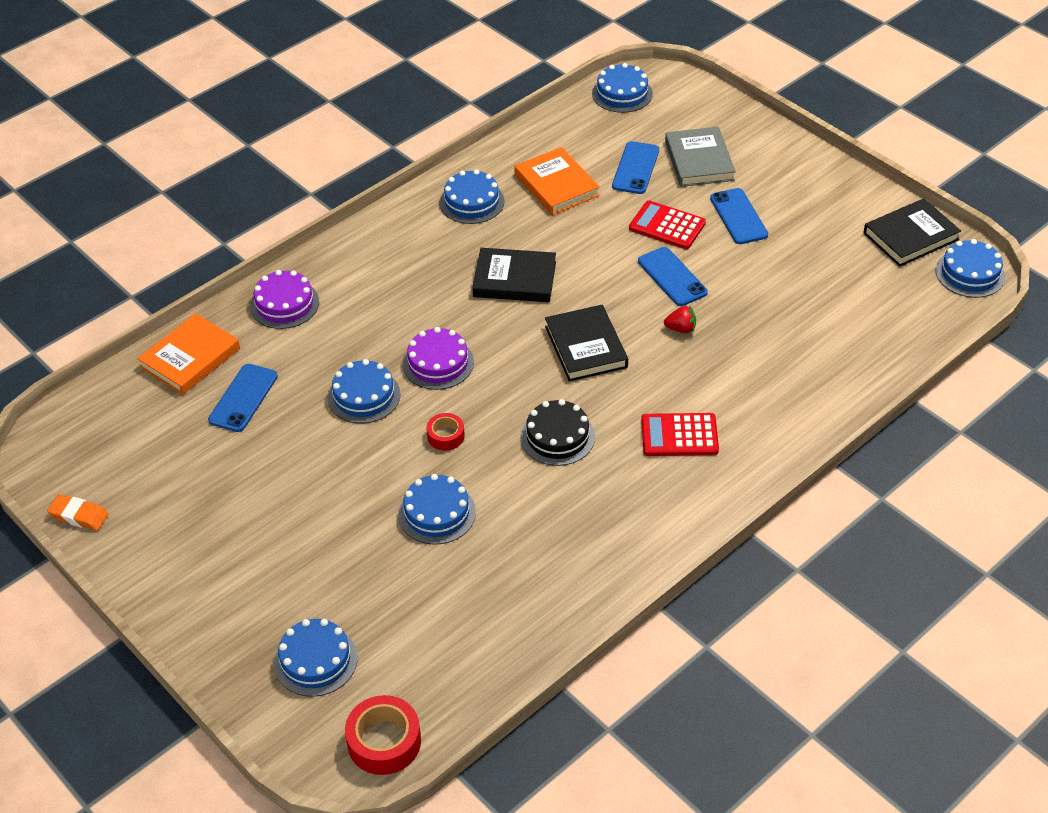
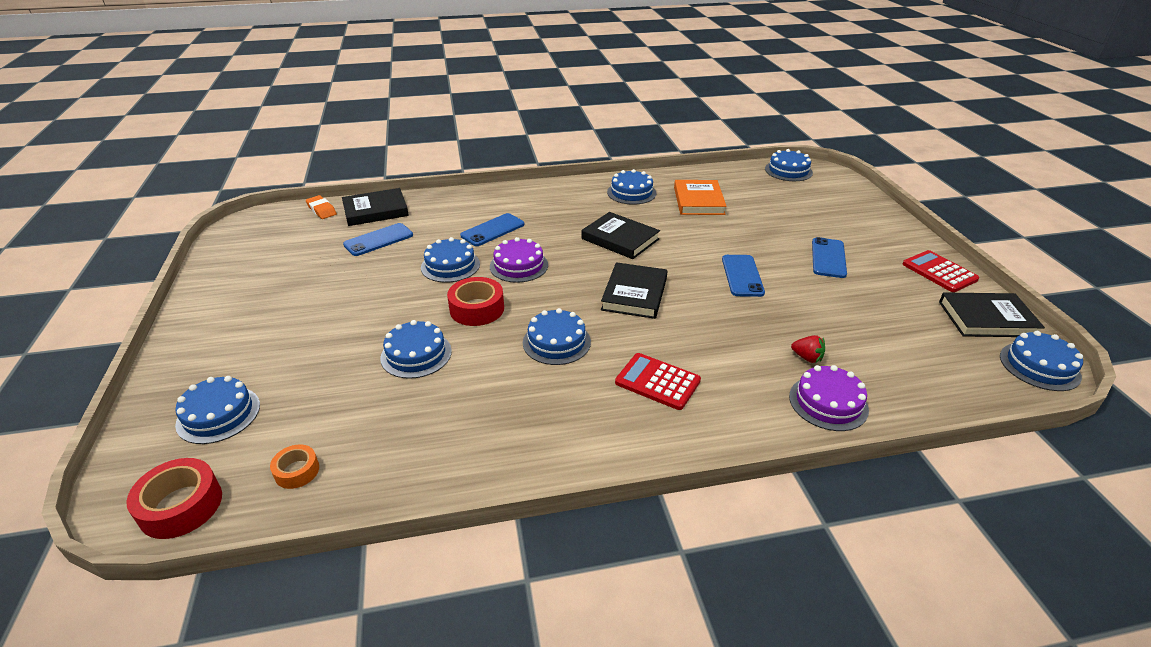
camera: 30 degrees right, 10 degrees down
(79, 516) = (213, 262): orange eraser -> orange eraser (321, 210)
(190, 358) = (375, 211): orange book -> black book
(284, 304) = (460, 204): purple cake -> purple cake (828, 402)
(445, 436) = (477, 309): red tape -> red tape, size x1.69
(449, 666) = (297, 471): none -> orange tape
(557, 437) = (556, 342): black cake -> blue cake
(635, 168) = (765, 209): blue phone -> blue phone (492, 230)
(667, 226) = (763, 246): red calculator -> red calculator (939, 272)
(681, 329) = (722, 310): red strawberry -> red strawberry (807, 358)
(699, 161) = (819, 218): grey book -> none

